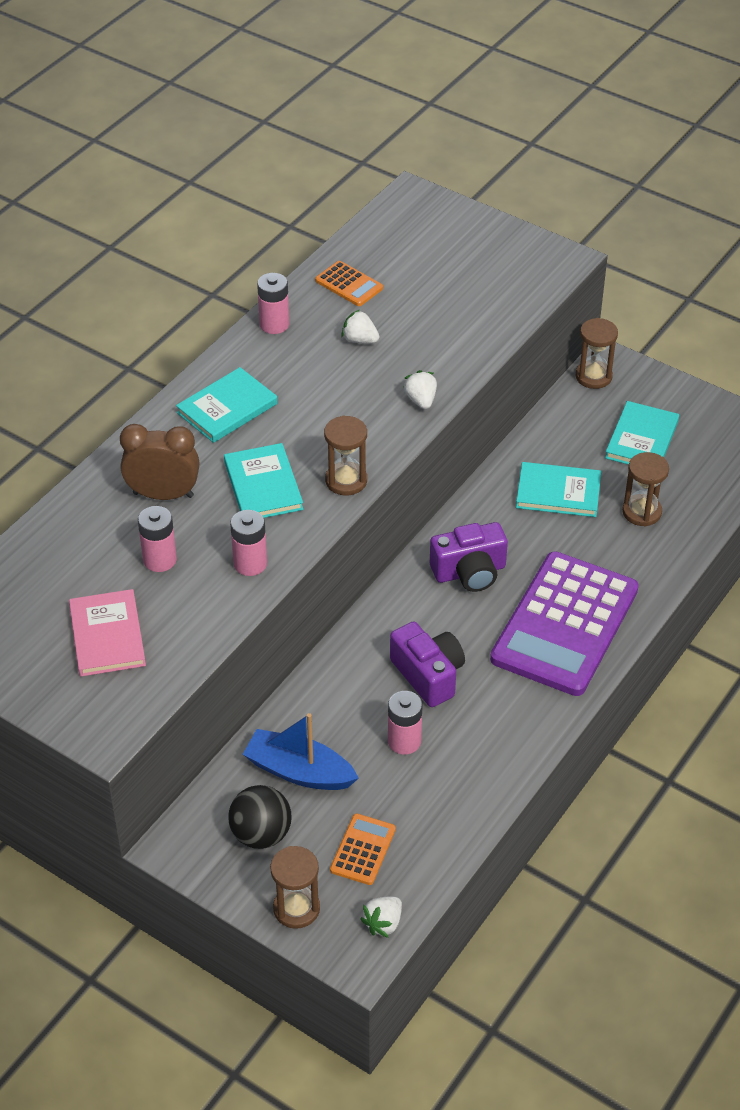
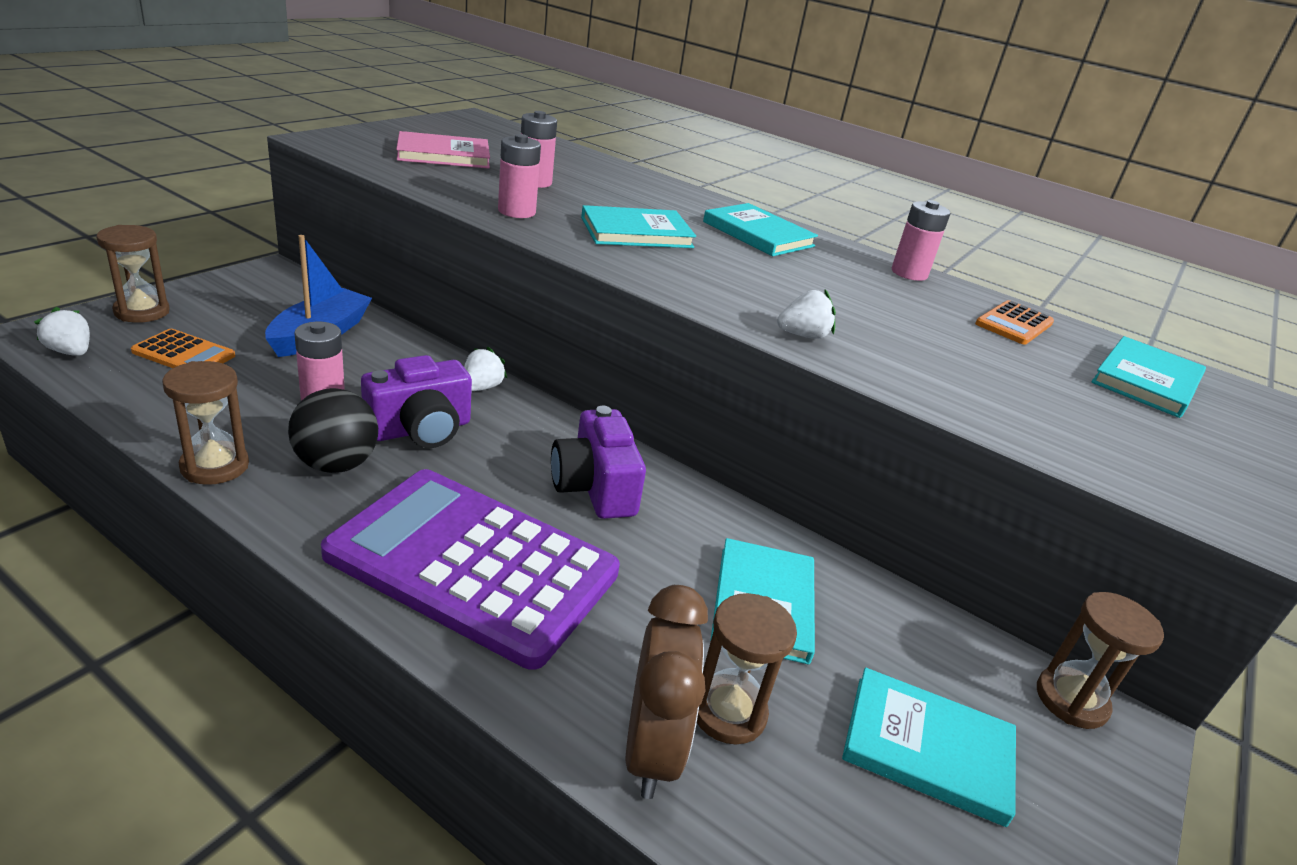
camera: 85 degrees right, 15 degrees down
(163, 495) = (625, 194): brown clock -> brown clock (651, 749)
(261, 834) = (252, 307): black ball -> black ball (336, 464)
(346, 481) = (643, 271): brown hourglass -> brown hourglass (215, 466)
(360, 340) = (908, 315): white strawberry -> white strawberry (481, 387)
(413, 241) = (1146, 381): none -> turquoise book

